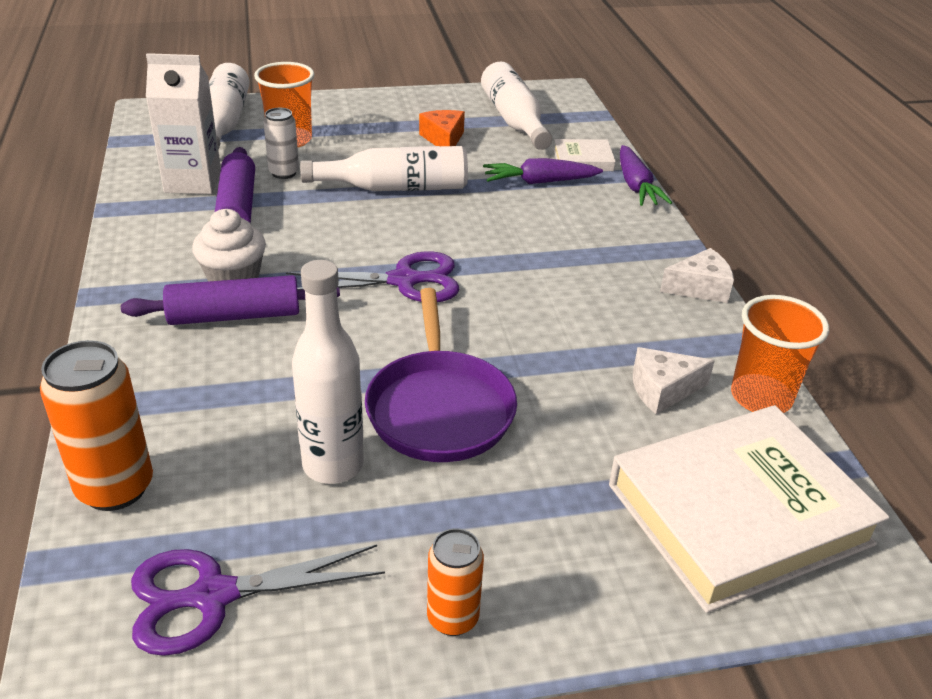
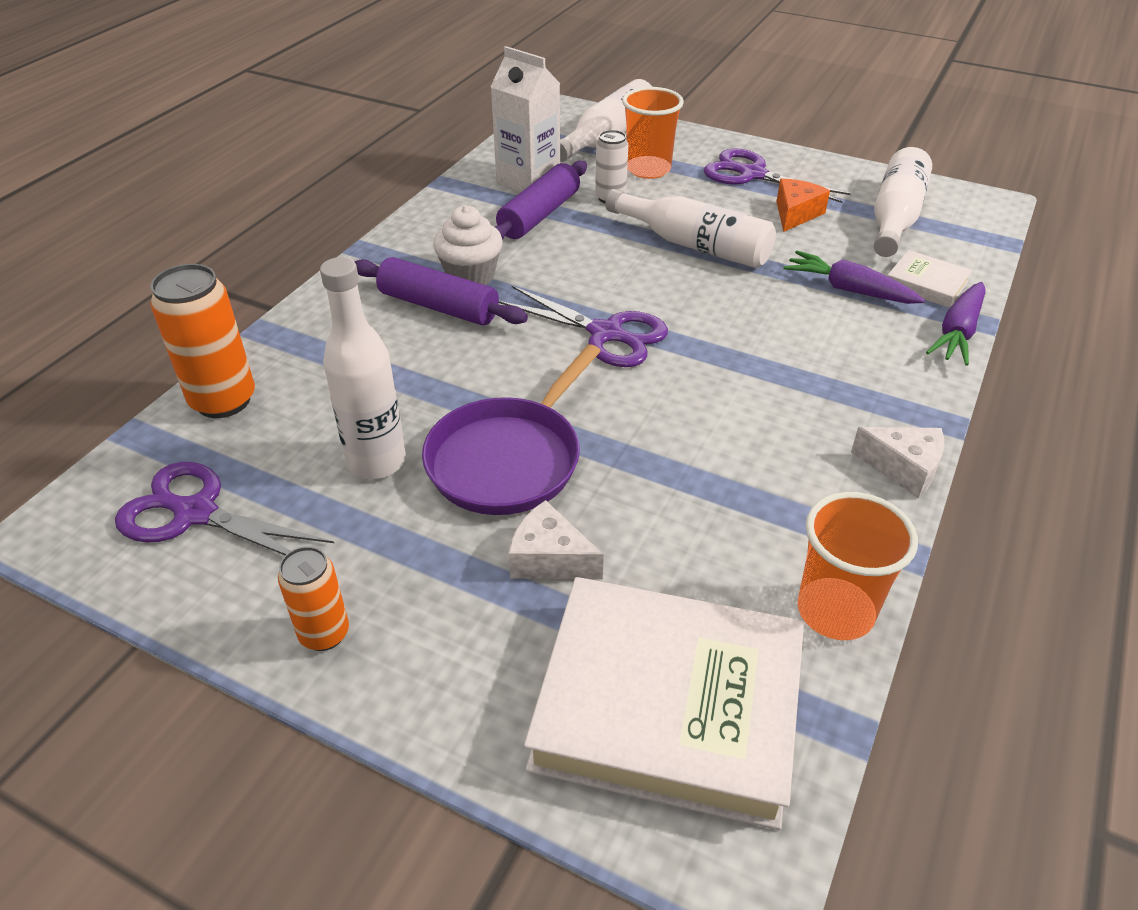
camera: 40 degrees right, 5 degrees up
(379, 119) = (752, 175): none -> purple scissors
(662, 390) = (734, 548): white cheese -> white cheese (549, 559)

